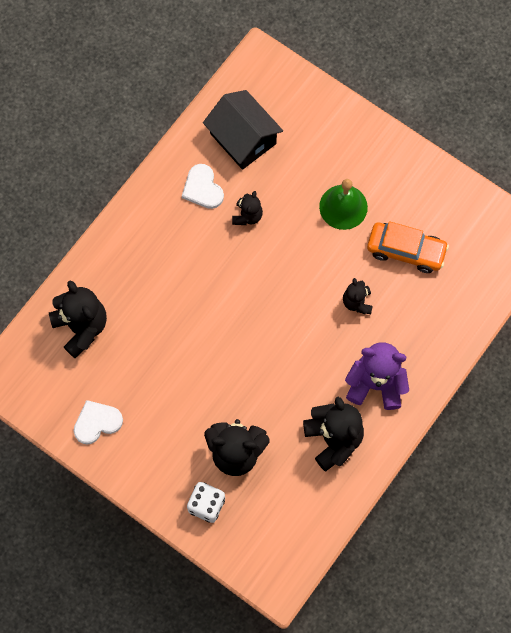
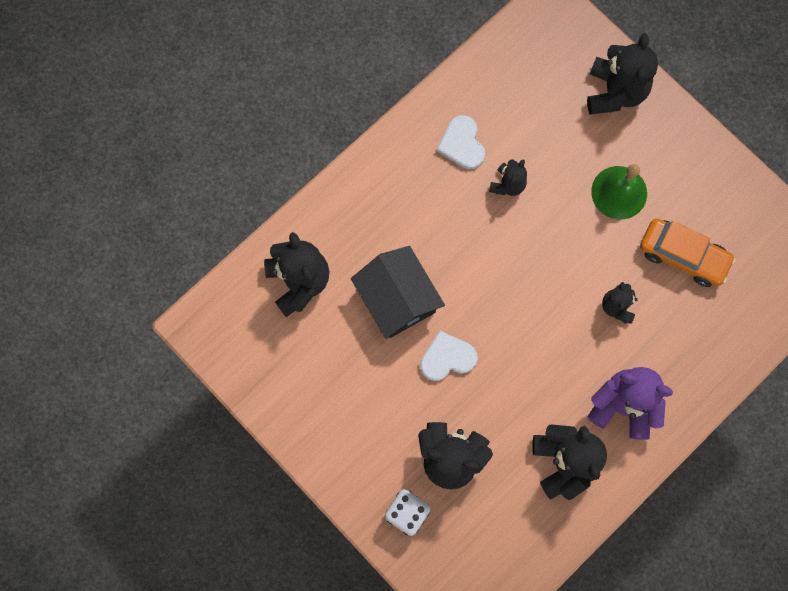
camera: 10 degrees right, 5 degrees up
(97, 422) = (298, 395): white heart -> white heart (447, 357)
(243, 138) = (517, 94): black house -> black house (397, 299)
(326, 123) = (615, 92): none -> black teddy bear

